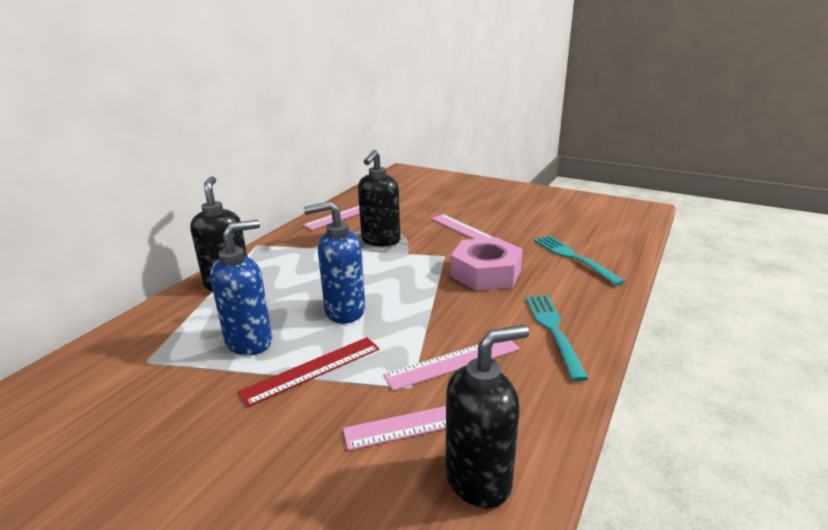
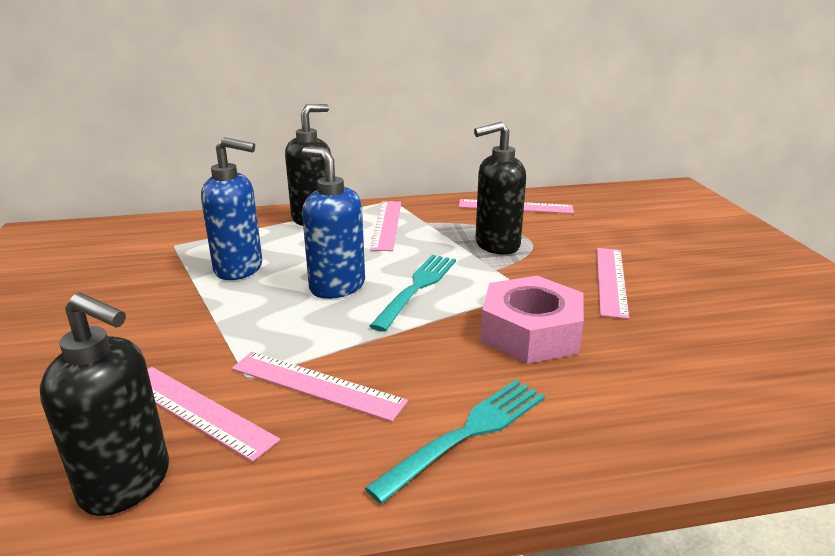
camera: 50 degrees right, 0 degrees up
(289, 261) = (386, 224): none -> pink ruler
(312, 370) = (226, 314): red ruler -> none
(573, 258) = (687, 383): turquoise fork -> turquoise fork (417, 288)

